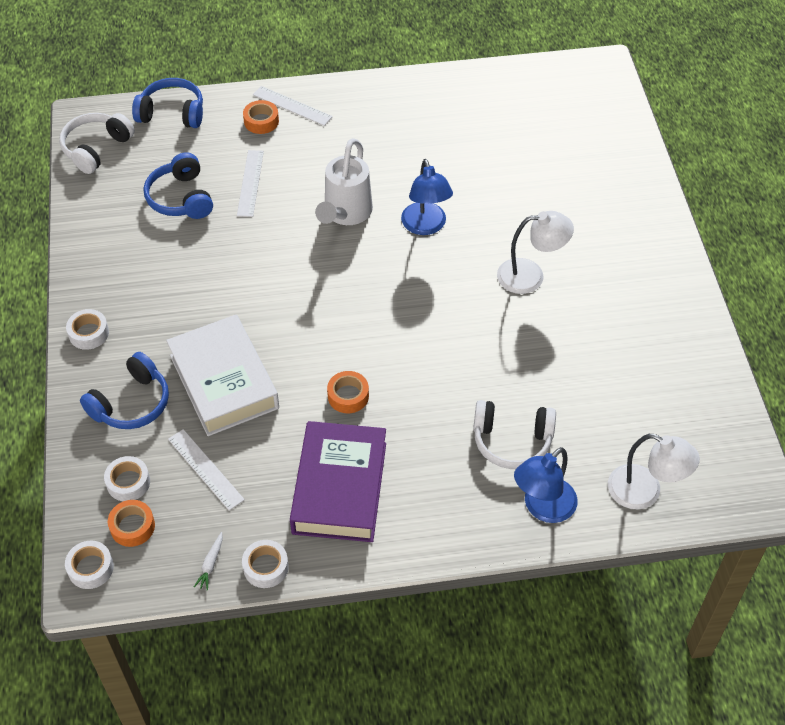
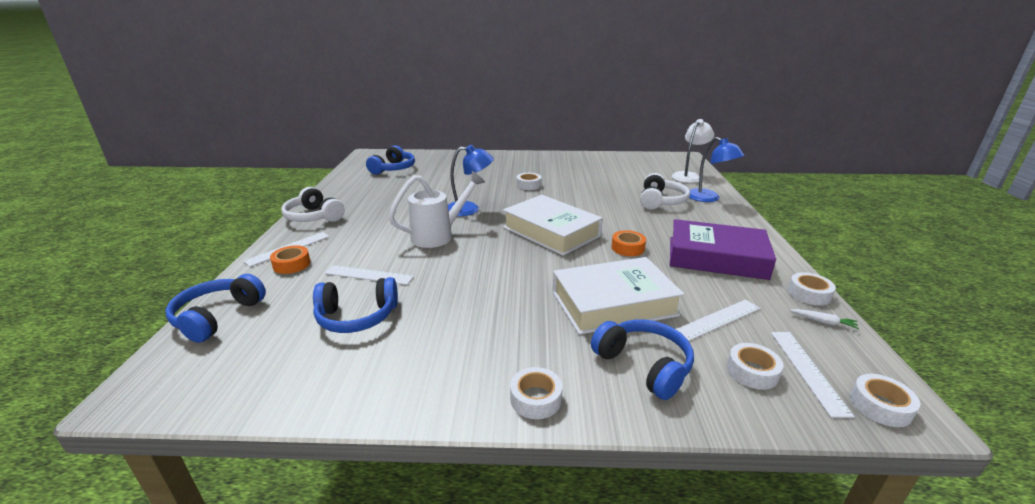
camera: 80 degrees left, 25 degrees down
(96, 148) = (211, 382): white headphones -> white headphones (314, 217)
(132, 527) = (808, 370): orange tape -> white ruler
(345, 214) = (439, 235): white watering can -> white watering can turned 60 degrees counterclockwise
(377, 317) = (551, 232): none -> white book
(530, 276) = (528, 185): white lamp -> white tape
(548, 113) = (393, 169): none -> blue headphones

